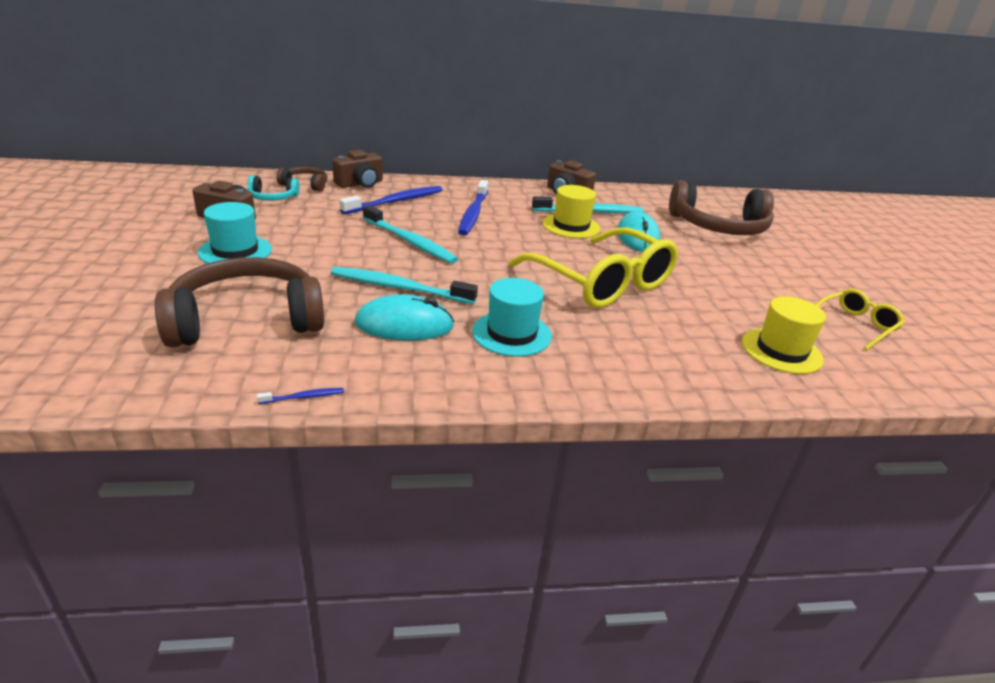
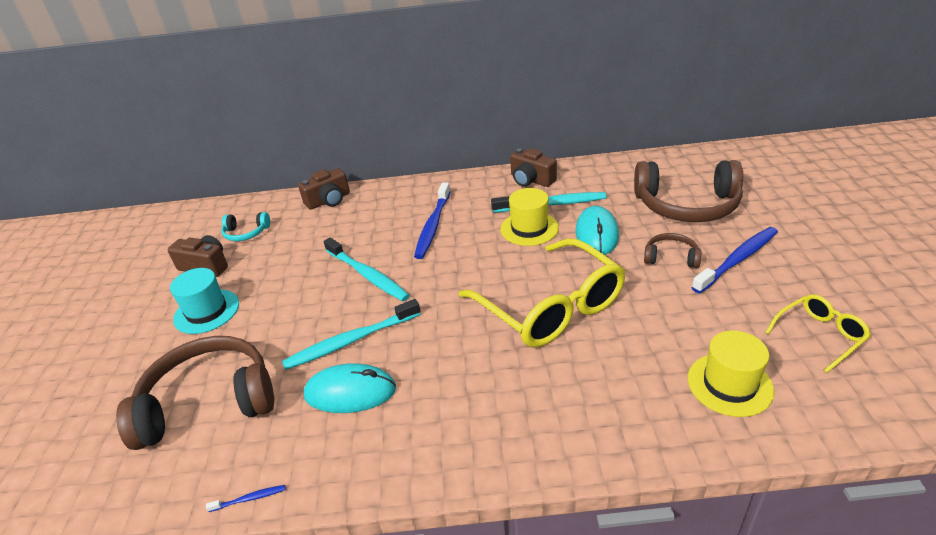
camera: 10 degrees right, 5 degrees up
(305, 185) = (278, 210): brown headphones -> brown headphones (671, 257)
(396, 202) = (360, 220): blue toothbrush -> blue toothbrush (737, 260)
(399, 287) = (350, 341): turquoise toothbrush -> turquoise toothbrush turned 45 degrees counterclockwise
(511, 334) = (451, 392): turquoise hat -> none

